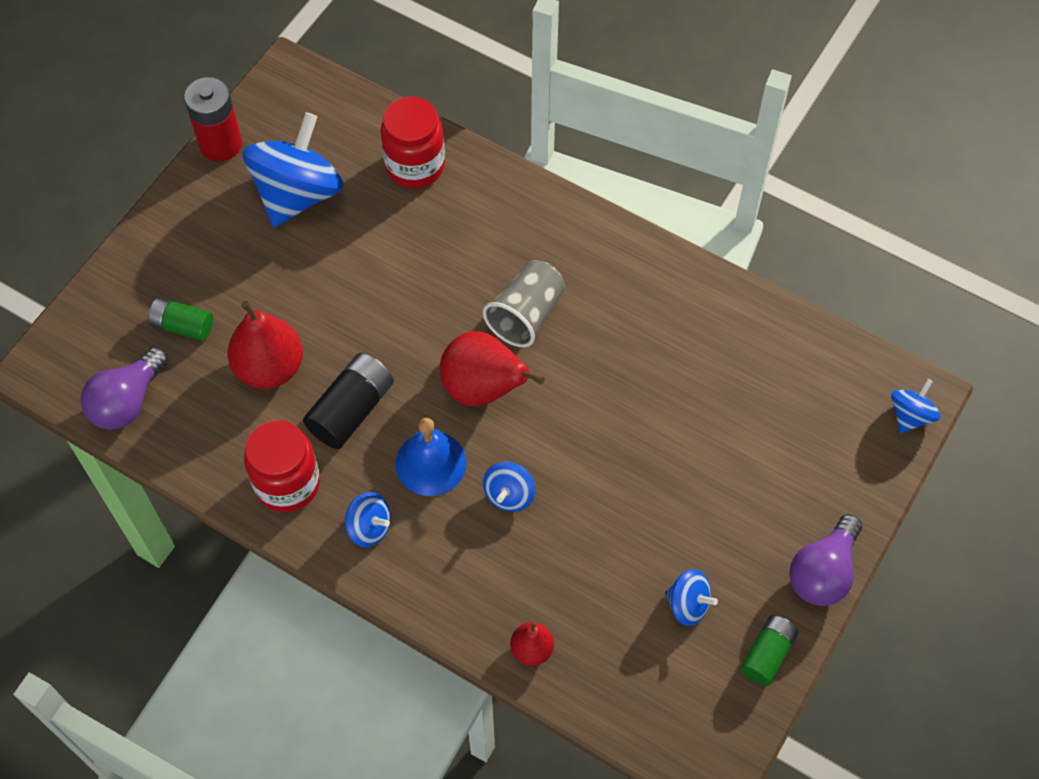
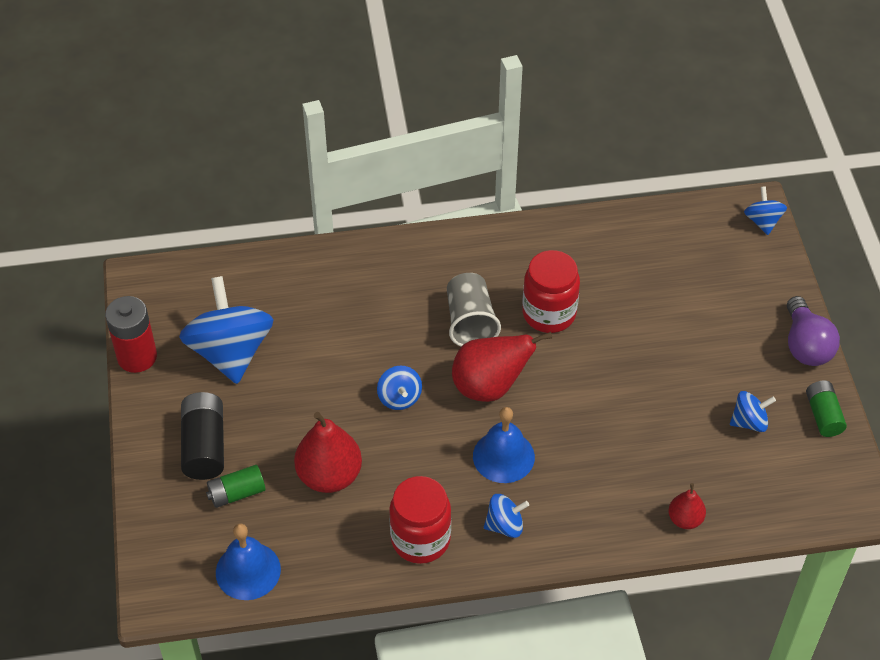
camera: 40 degrees left, 10 degrees down
(127, 401) = (248, 571): purple light bulb -> blue bell
(351, 410) = (415, 462): black battery -> black battery (204, 446)
(415, 166) = (296, 280): red jar -> red jar (549, 313)
(509, 495) = (574, 438): blue spinning top -> blue spinning top (399, 398)

